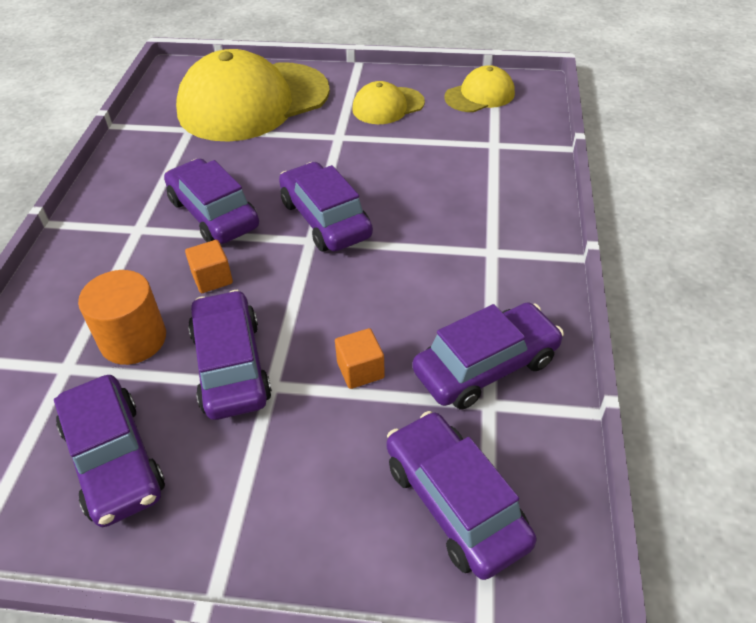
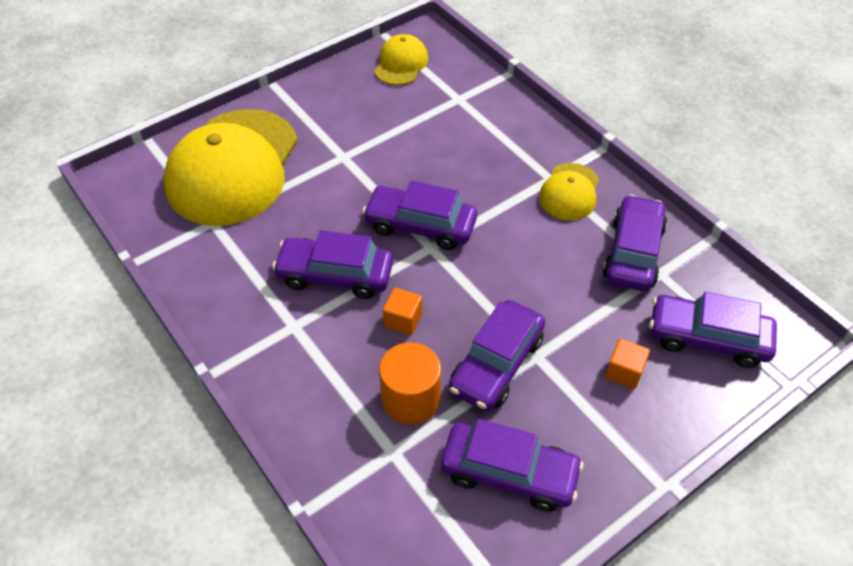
camera: 45 degrees left, 5 degrees up
(231, 366) = (496, 364): purple car -> purple car turned 90 degrees counterclockwise
(360, 370) = (573, 307): orange cube -> orange cube (624, 372)
(388, 106) = (346, 110): yellow cap -> yellow cap (569, 192)

